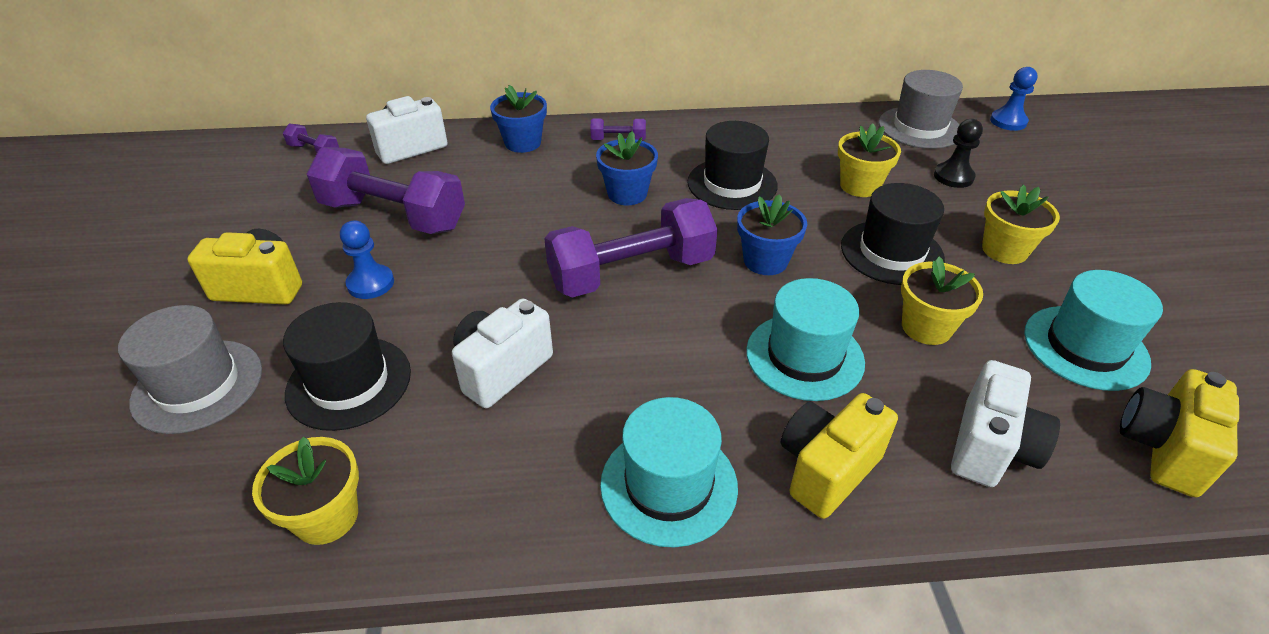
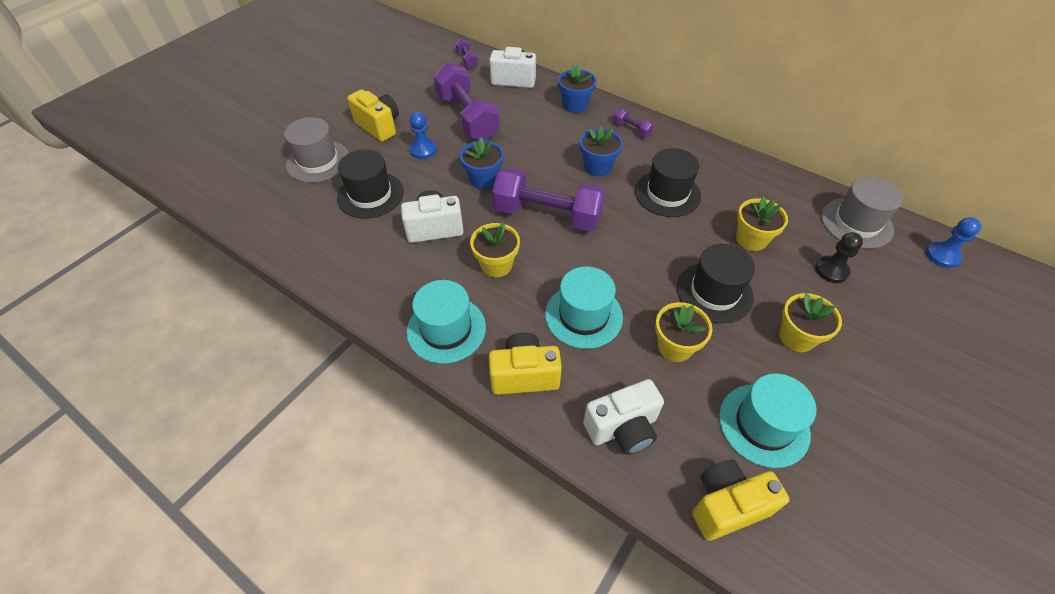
camera: 40 degrees right, 10 degrees up
(326, 516) = (311, 248): yellow flower pot -> yellow flower pot (496, 265)
(765, 261) = (628, 251): blue flower pot -> blue flower pot (483, 179)

